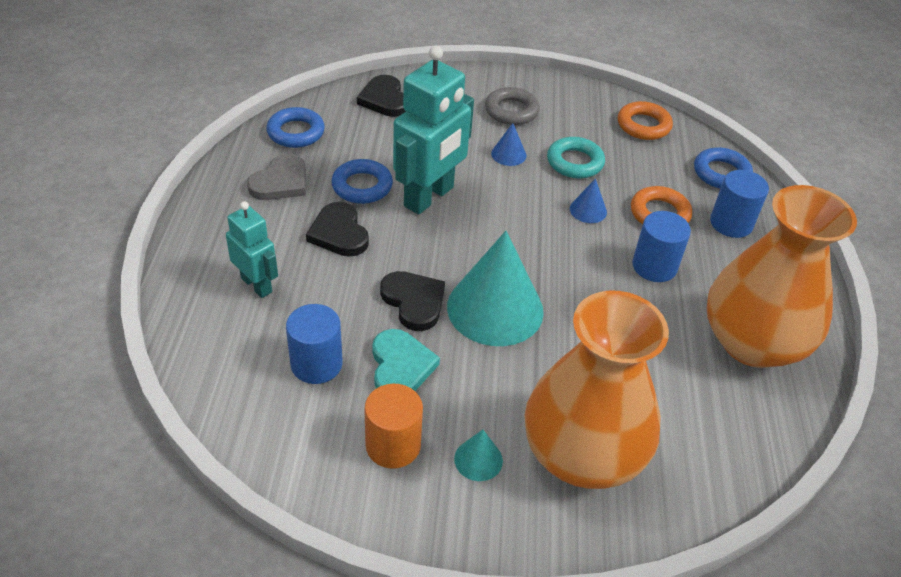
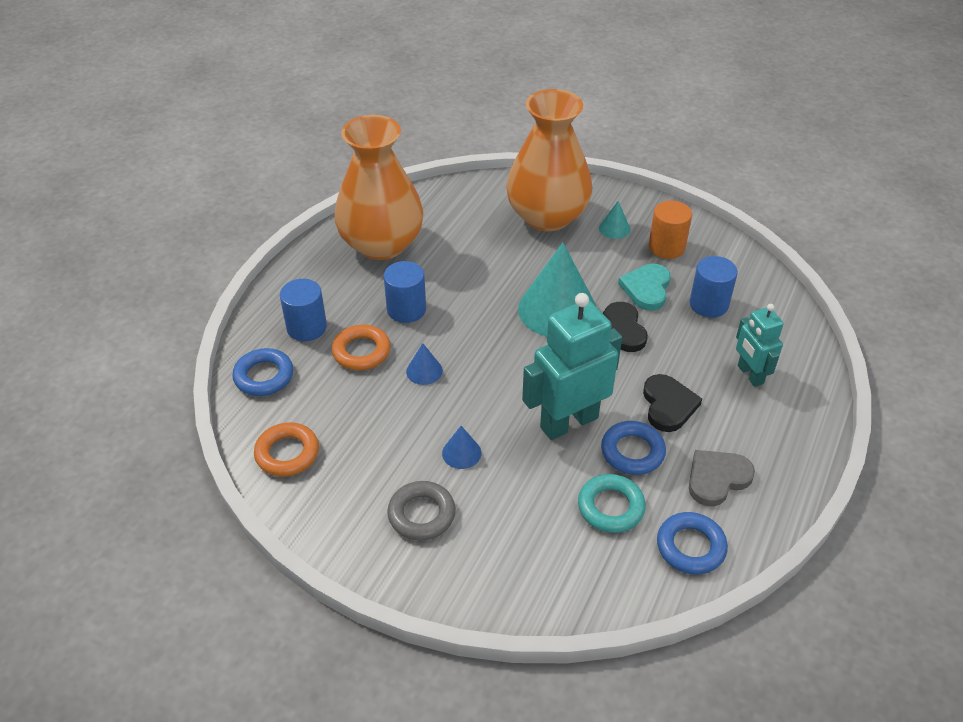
camera: 155 degrees left, 0 degrees up
(384, 99) = (568, 575): black heart -> none
(575, 162) = (398, 425): turquoise ring -> turquoise ring (610, 507)

